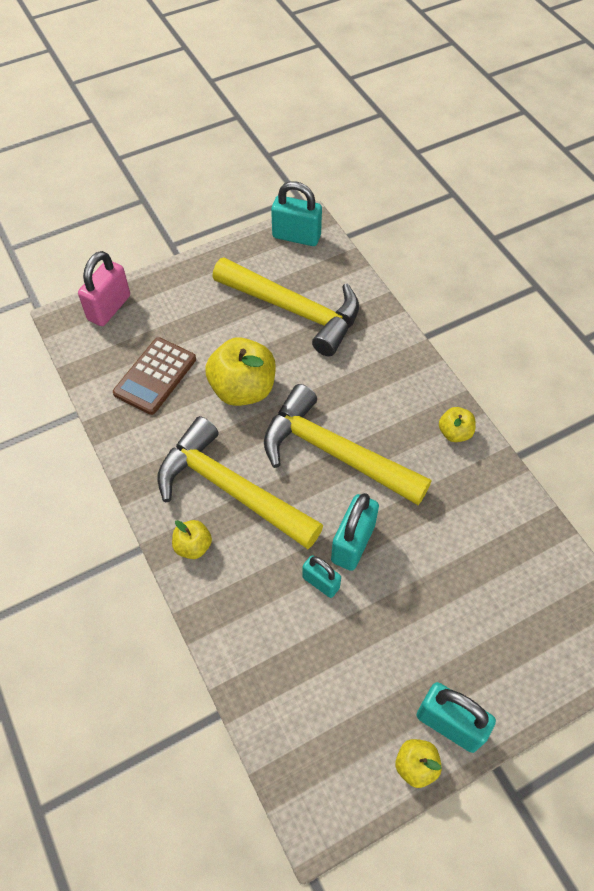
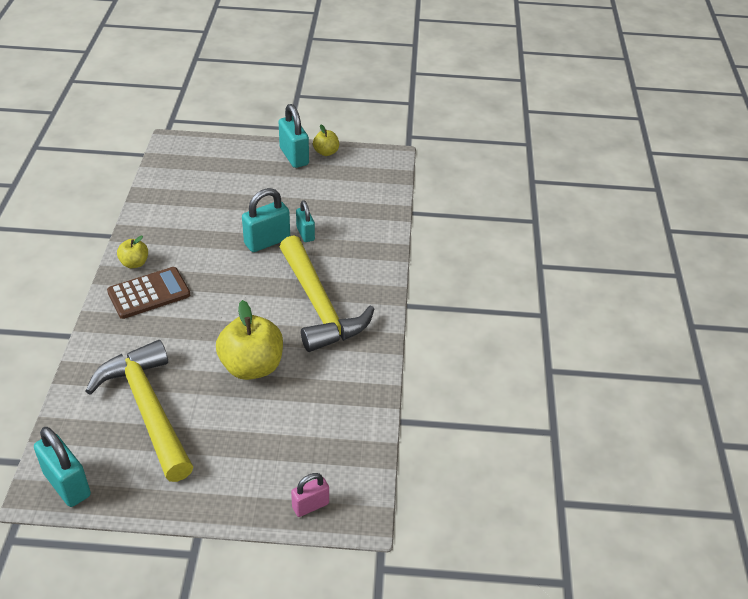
camera: 150 degrees left, 15 degrees down
(109, 308) = (310, 505): pink padlock -> pink padlock, size x0.62
(155, 376) = (314, 414): brown calculator -> brown calculator (149, 293)
(193, 546) = (370, 287): yellow apple -> none
(334, 452) = (227, 292): yellow hammer -> none

